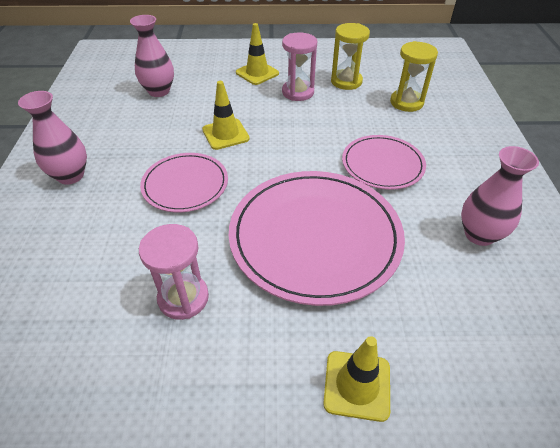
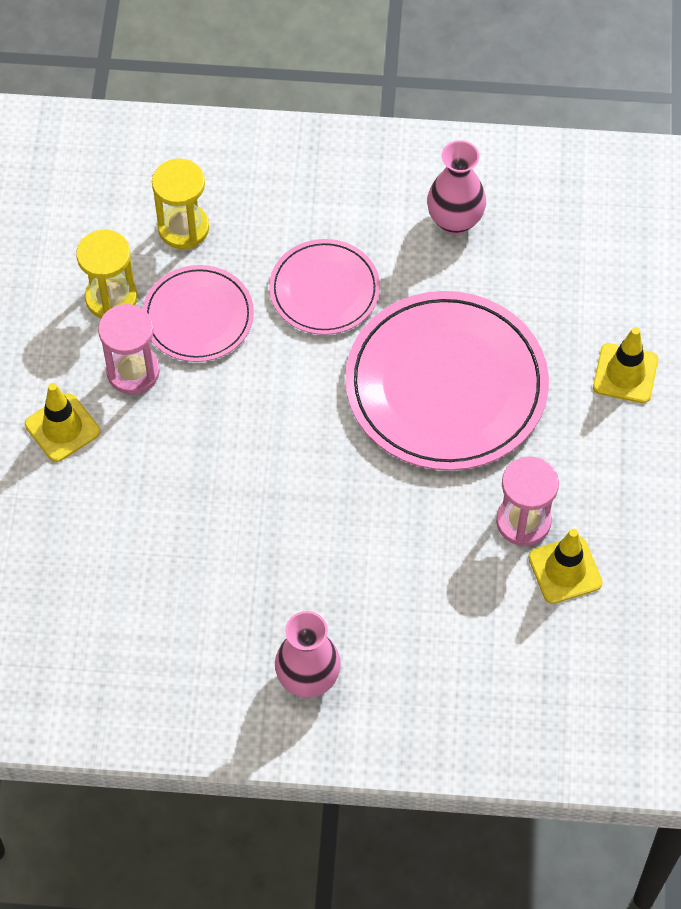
camera: 85 degrees left, 15 degrees up
(159, 91) = (98, 581): pink vase -> none
(185, 184) = (341, 528): pink plate -> pink plate (198, 316)
(225, 134) = (234, 479): yellow traffic cone -> yellow traffic cone (565, 570)

